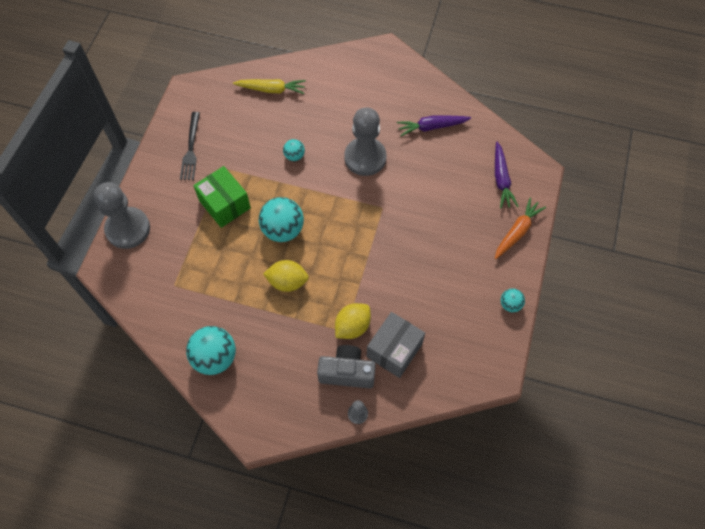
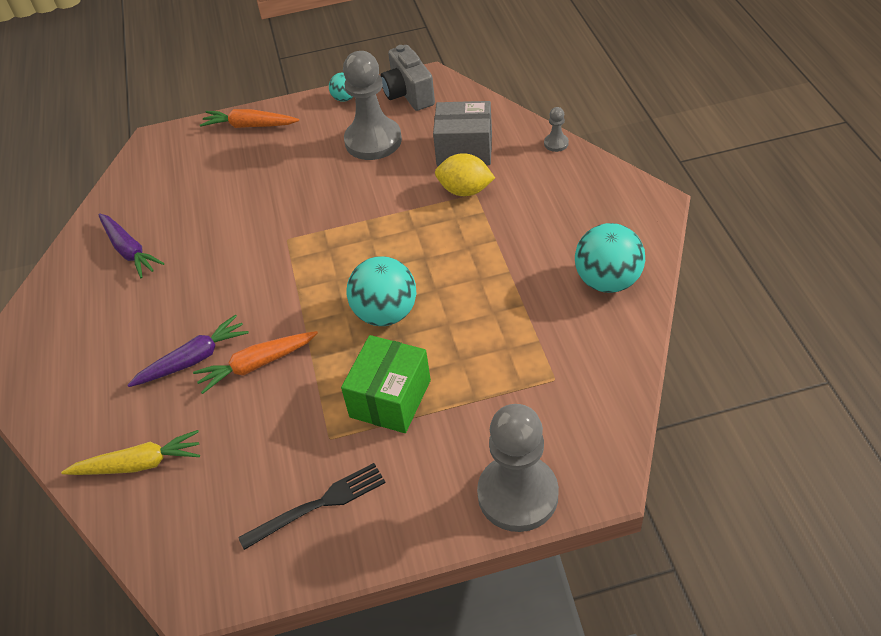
camera: 115 degrees left, 15 degrees down
(271, 89) = (139, 464): yellow carrot -> yellow carrot turned 105 degrees clockwise
(287, 282) = (455, 270): yellow lemon -> none
(294, 156) = (256, 365): turquoise ball -> orange carrot
(347, 372) = (521, 170): grey camera -> grey camera (408, 94)
(365, 158) = (217, 290): grey pawn -> grey pawn (373, 141)
(501, 179) = (183, 162): purple carrot -> purple carrot (193, 359)

